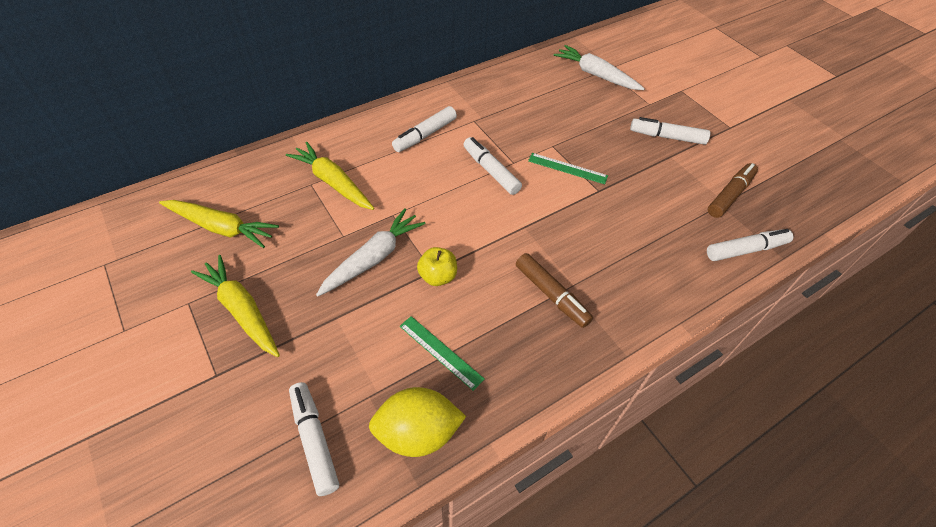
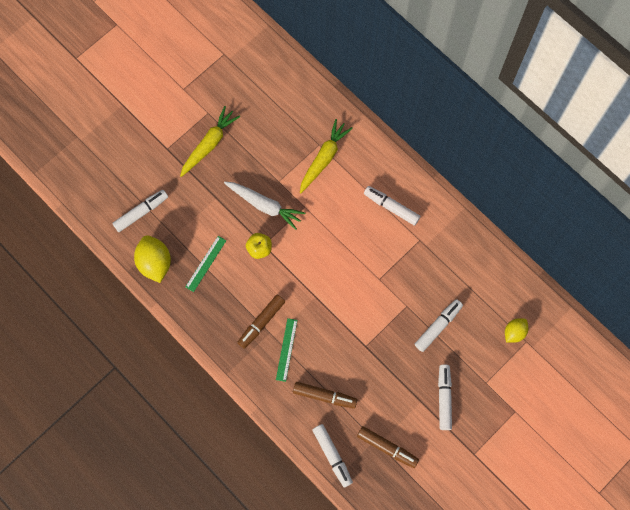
camera: 80 degrees right, 20 degrees up
(221, 228) = (266, 105): yellow carrot -> none
(491, 171) = (365, 264): white marker -> white marker (438, 326)
(567, 168) = (383, 320): green ruler -> green ruler (286, 349)
(595, 75) = (514, 332): white carrot -> yellow lemon
(664, 243) = (324, 396): none -> brown marker

